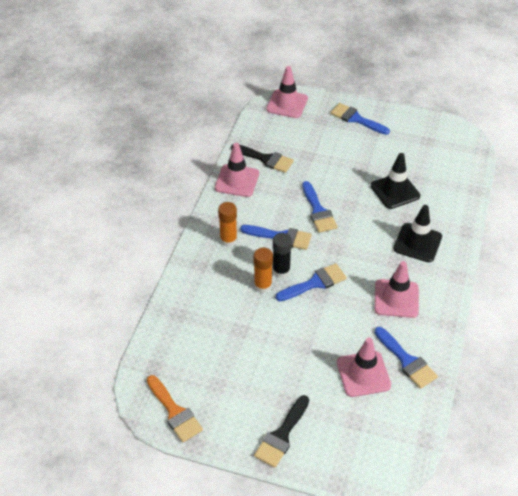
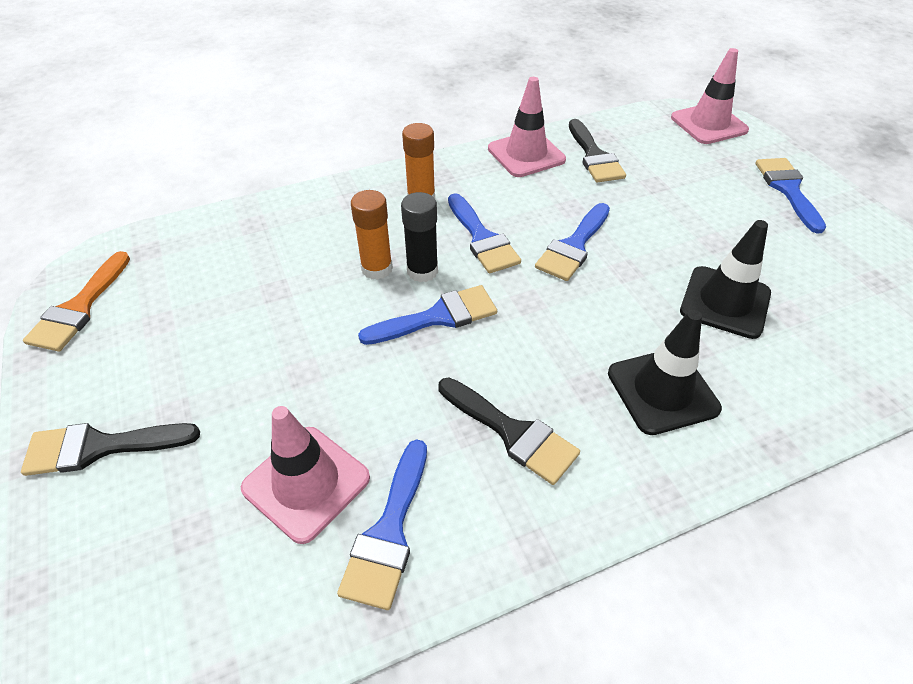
camera: 50 degrees right, 0 degrees up
(315, 283) = (438, 317): blue brush -> blue brush turned 45 degrees counterclockwise
(396, 298) = (512, 433): pink traffic cone -> black brush

